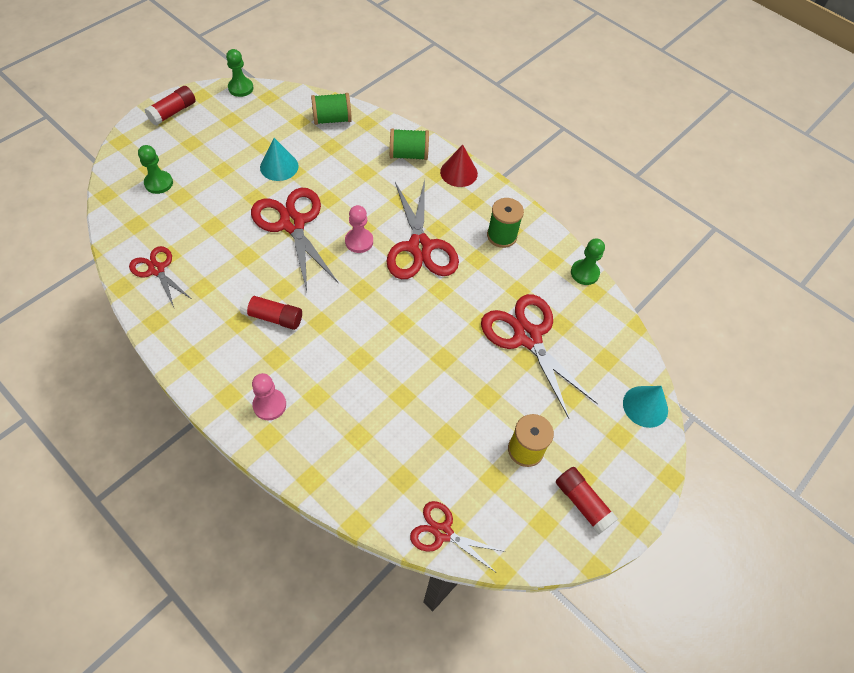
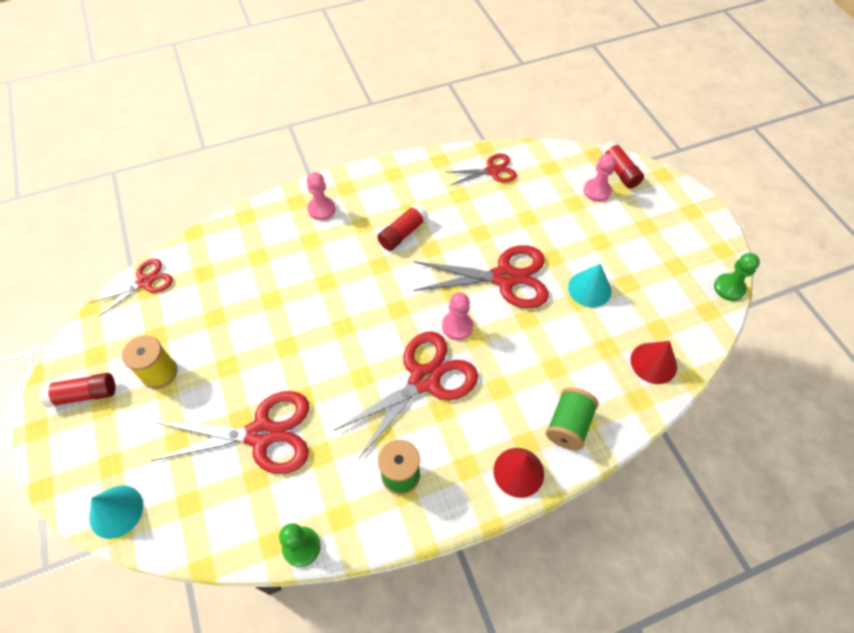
camera: 120 degrees right, 0 degrees up
(159, 183) = (597, 191): green pawn -> pink pawn
(173, 112) = (698, 221): red glue stick -> red glue stick (619, 171)
(332, 119) = (653, 363): green spool -> red cone
(419, 247) = (424, 380): red scissors -> red scissors turned 120 degrees clockwise

